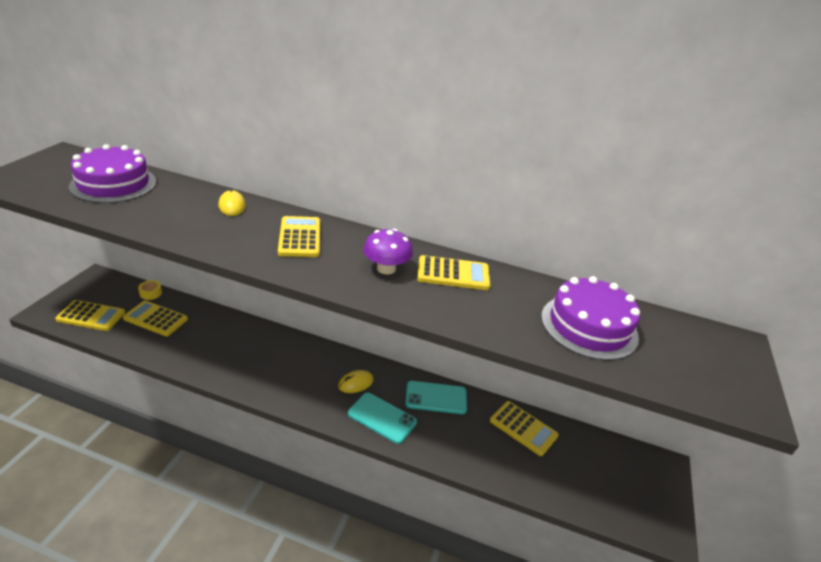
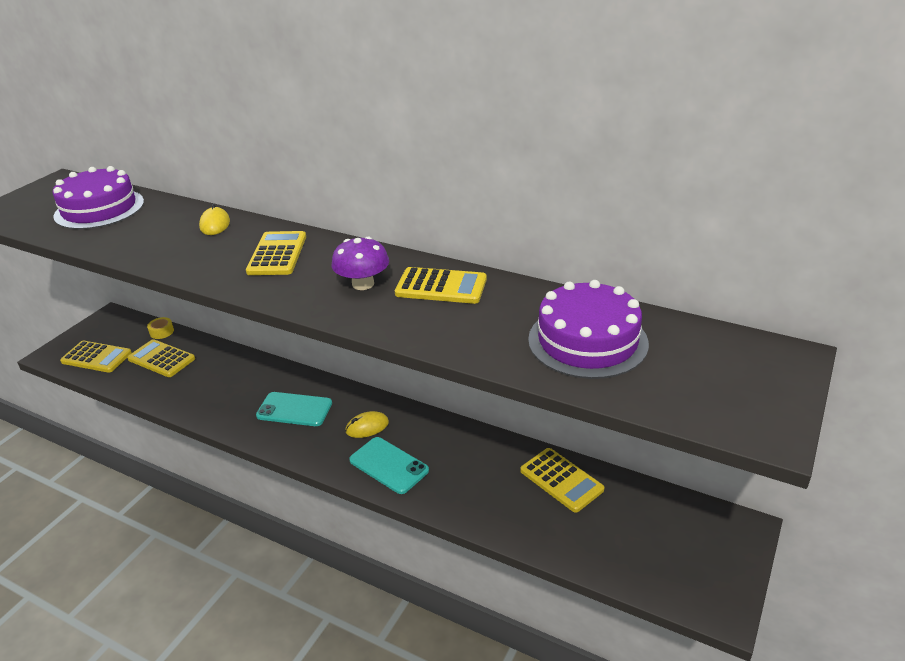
camera: 15 degrees right, 0 degrees up
(436, 398) = (460, 444): turquoise phone -> turquoise phone (294, 409)

